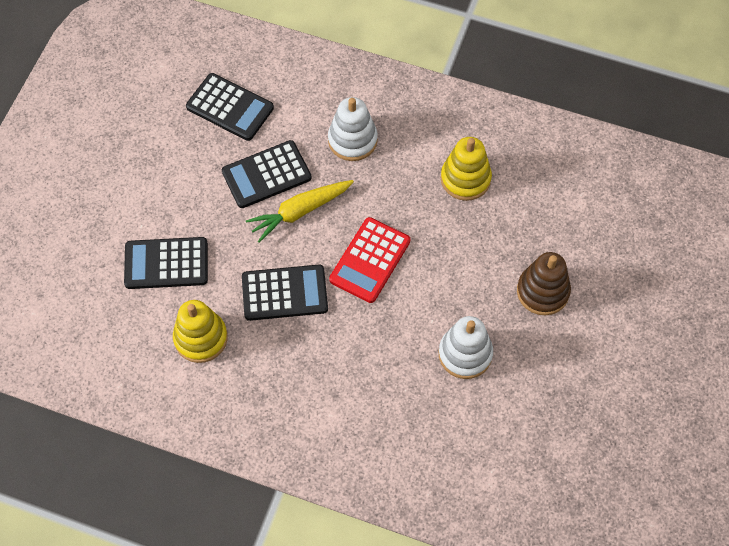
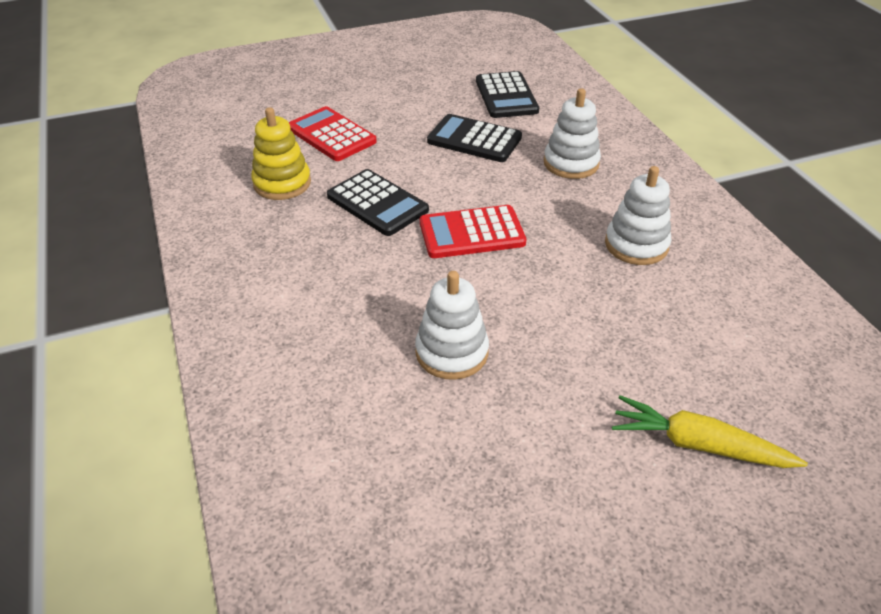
camera: 50 degrees right, 20 degrees down
(166, 264) = (331, 135): black calculator -> red calculator
(300, 212) = (465, 172): yellow carrot -> yellow carrot (698, 444)
(465, 179) = (636, 245): yellow stacking toy -> white stacking toy
(542, 291) = (598, 371): brown stacking toy -> none

